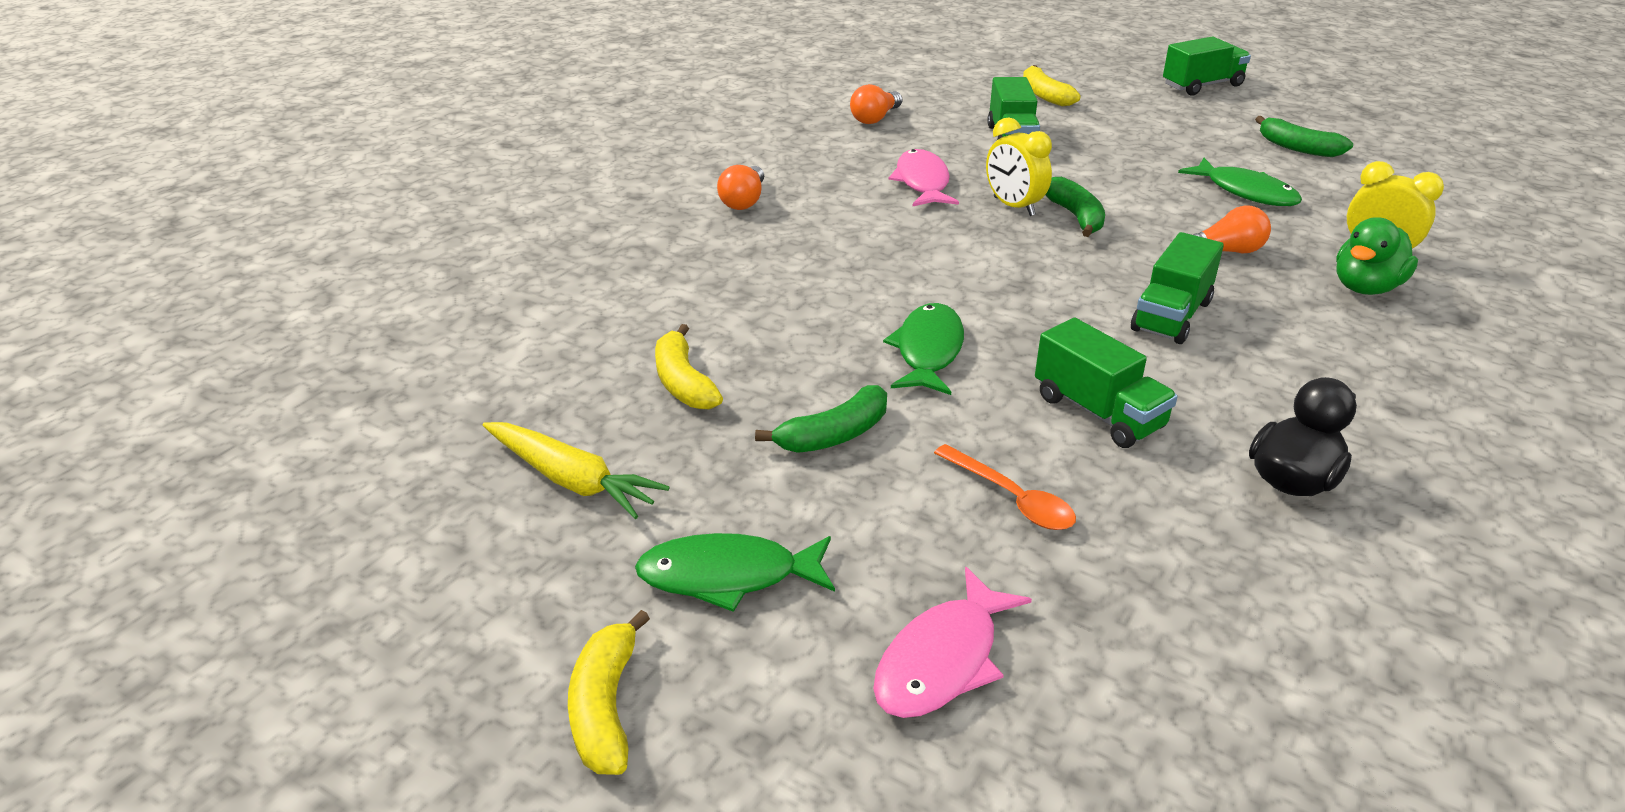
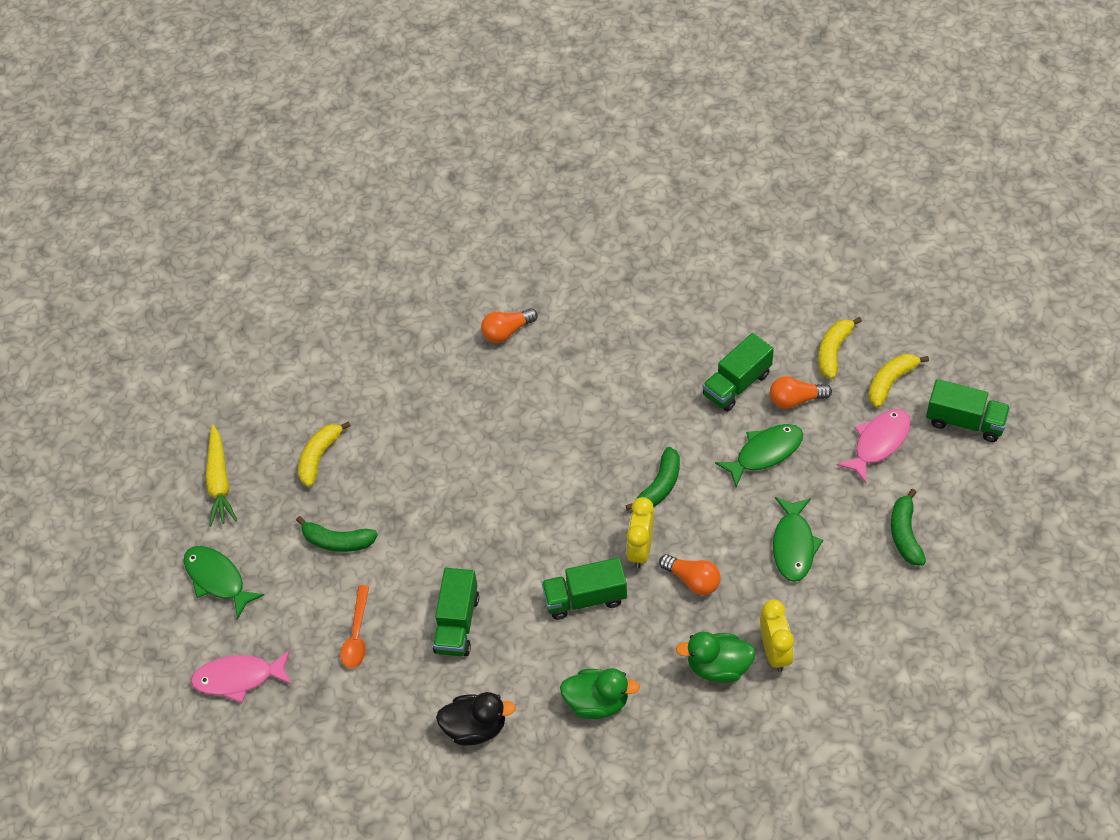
camera: 50 degrees right, 20 degrees up
(606, 707) = (125, 600): yellow banana -> yellow banana (891, 382)
(875, 118) = (686, 298): orange light bulb -> orange light bulb (795, 400)
(922, 182) = (622, 388): pink fish -> pink fish (879, 443)
(928, 351) = (441, 524): green fish -> green fish (765, 453)
(1013, 206) = (639, 450): yellow clock -> yellow clock (640, 550)
(1342, 376) = (597, 702): none -> green duck

